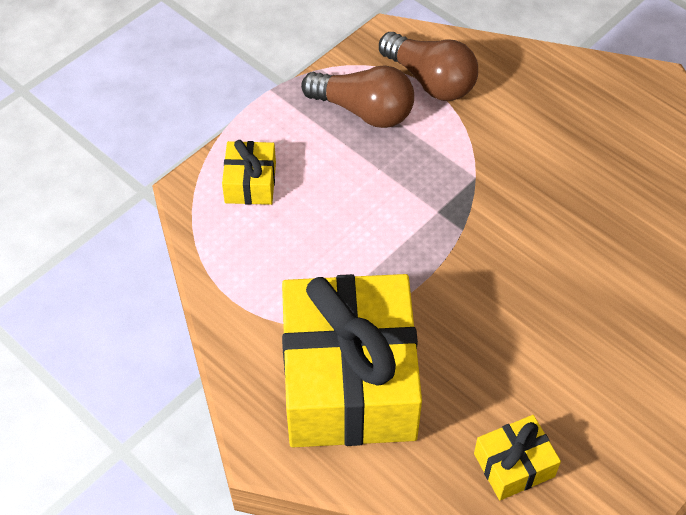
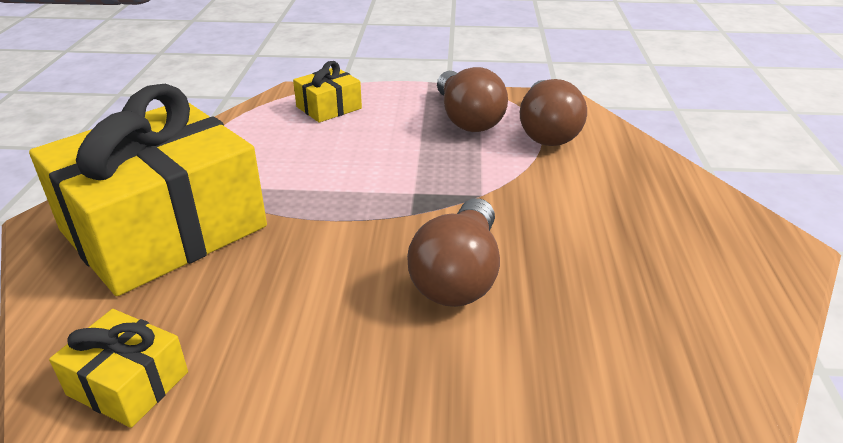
camera: 50 degrees right, 20 degrees down
(551, 249) = (459, 275): none -> brown light bulb

